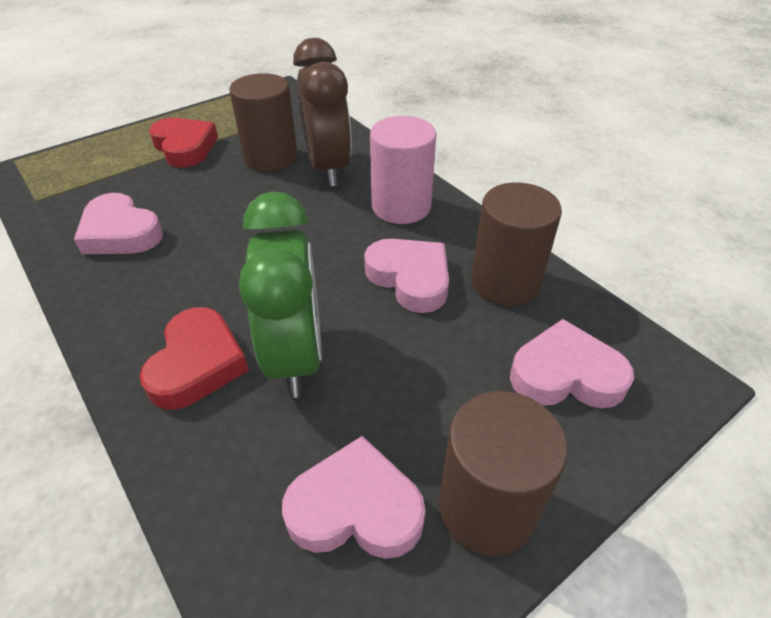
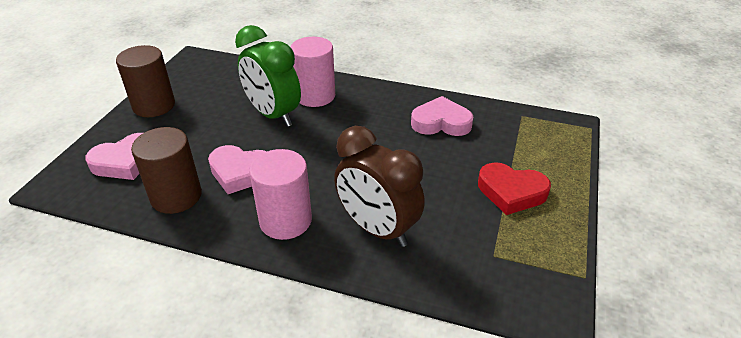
camera: 145 degrees right, 5 degrees down
(197, 364) = (315, 96): red heart -> pink cylinder
(271, 157) = (435, 216): brown cylinder -> none
(355, 508) = (206, 88): pink heart -> none

